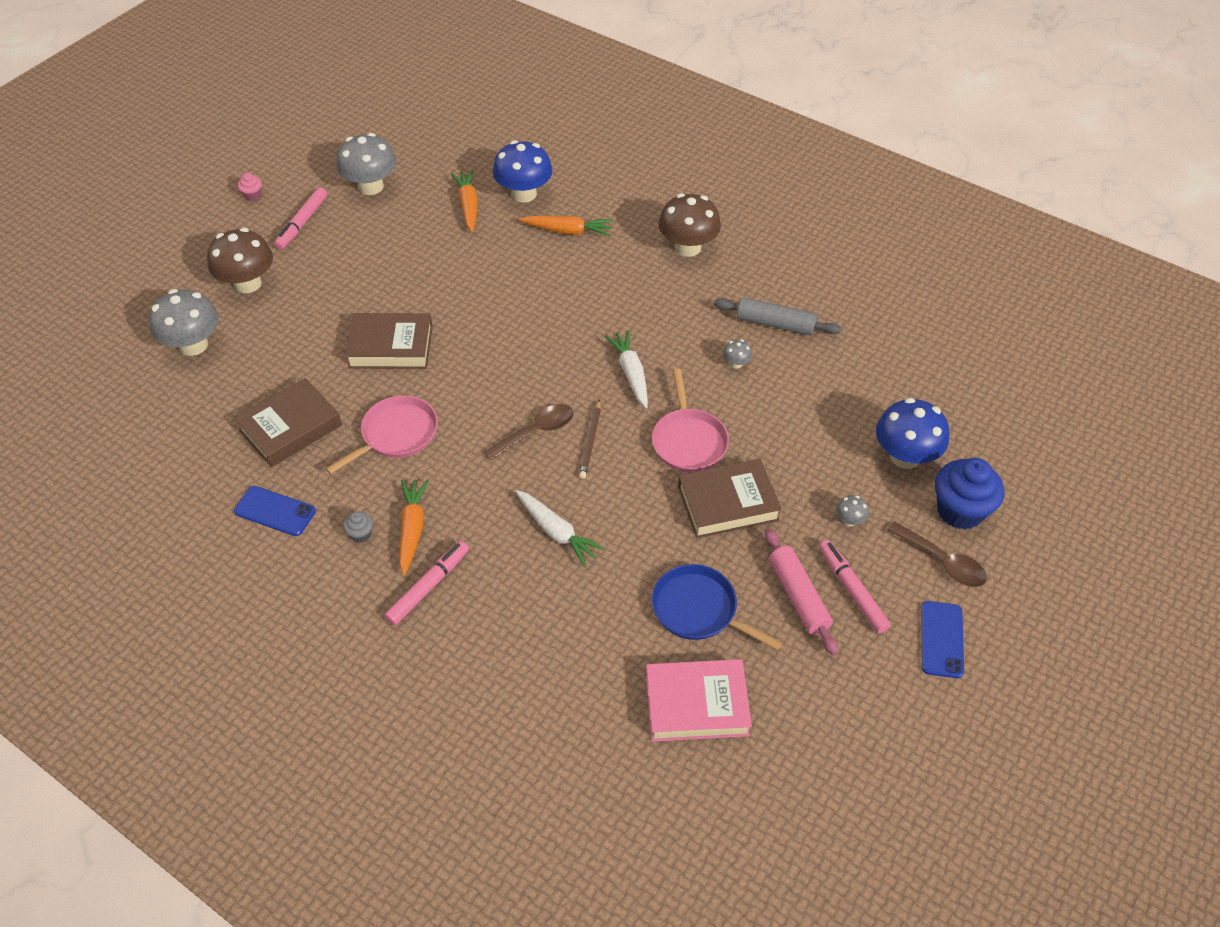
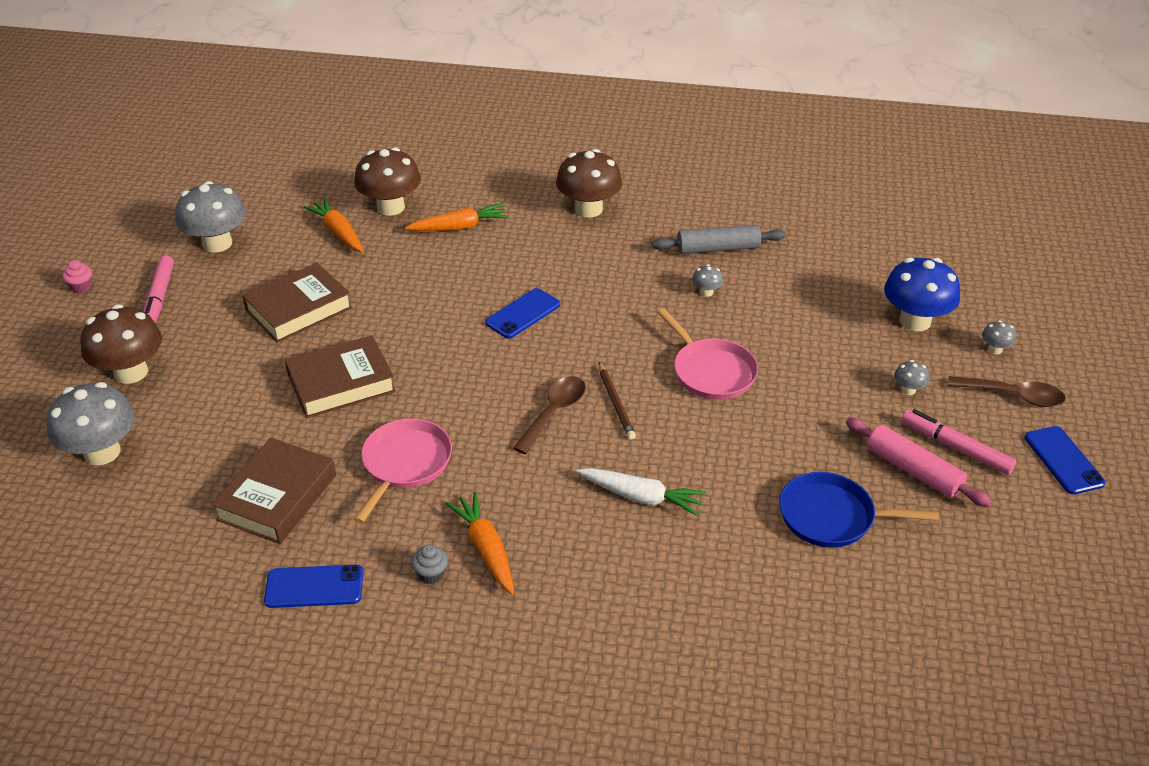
camera: 25 degrees left, 10 degrees down
(428, 587) = (542, 598): pink marker -> none
(524, 194) = (390, 207): blue mushroom -> brown mushroom
(568, 332) = (523, 314): none -> blue phone
(631, 373) = (612, 331): white carrot -> none
(696, 704) = (894, 603): pink book -> none
(728, 503) = (788, 413): brown book -> brown book (299, 309)
(960, 510) = (995, 349): blue cupcake -> grey mushroom

